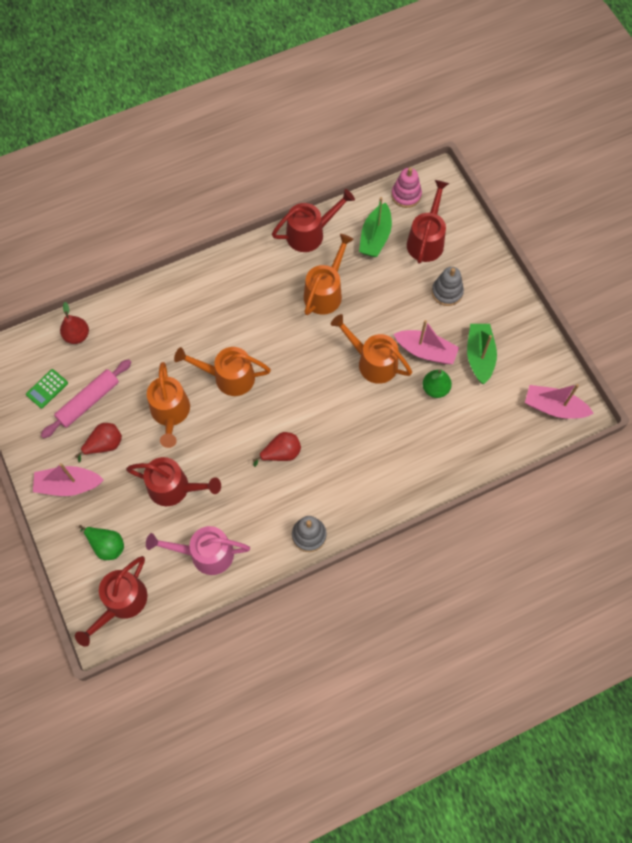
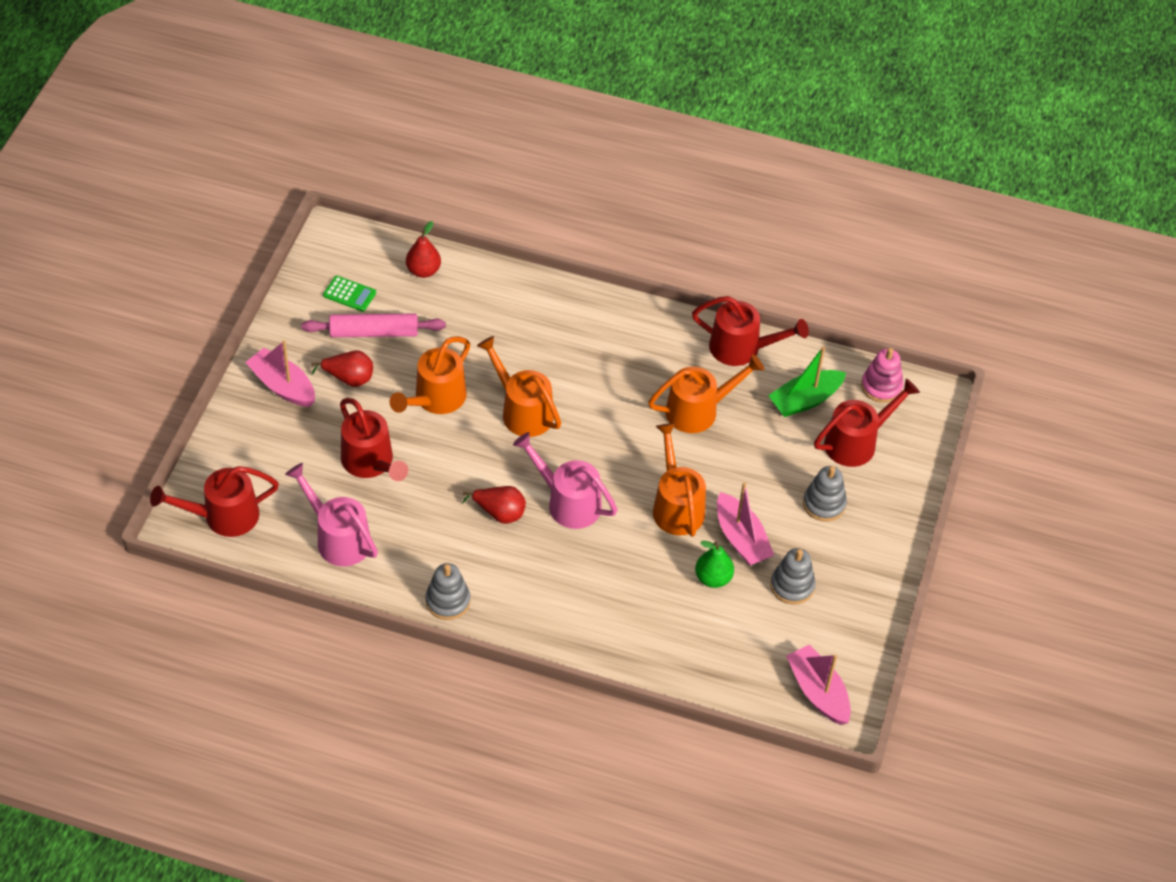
camera: 40 degrees right, 15 degrees down
(47, 389) = (349, 294): green calculator -> green calculator turned 150 degrees counterclockwise
(106, 545) = (261, 460): green pear -> none
(312, 412) = (567, 502): none -> pink watering can
(479, 356) = (792, 586): green boat -> grey stacking toy

